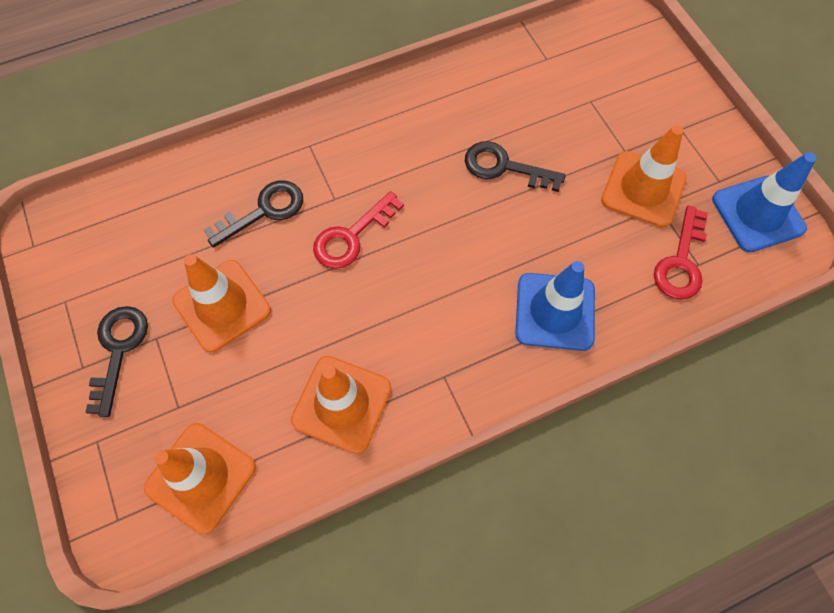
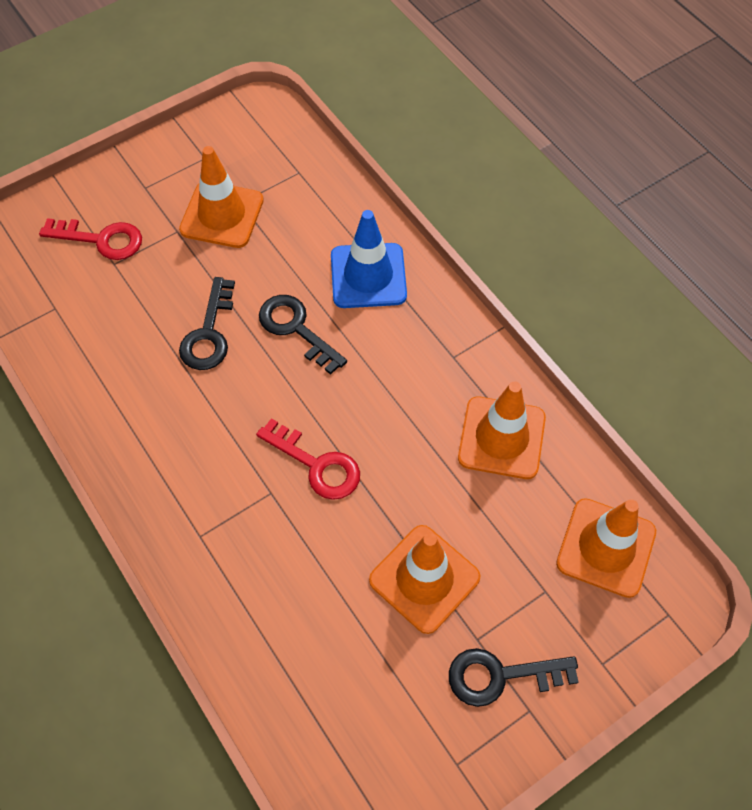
camera: 100 degrees left, 5 degrees down
(264, 211) = (298, 565): black key -> black key (296, 329)
(681, 262) = (298, 185): red key -> red key (101, 240)
(757, 214) = (238, 131): blue traffic cone -> none

